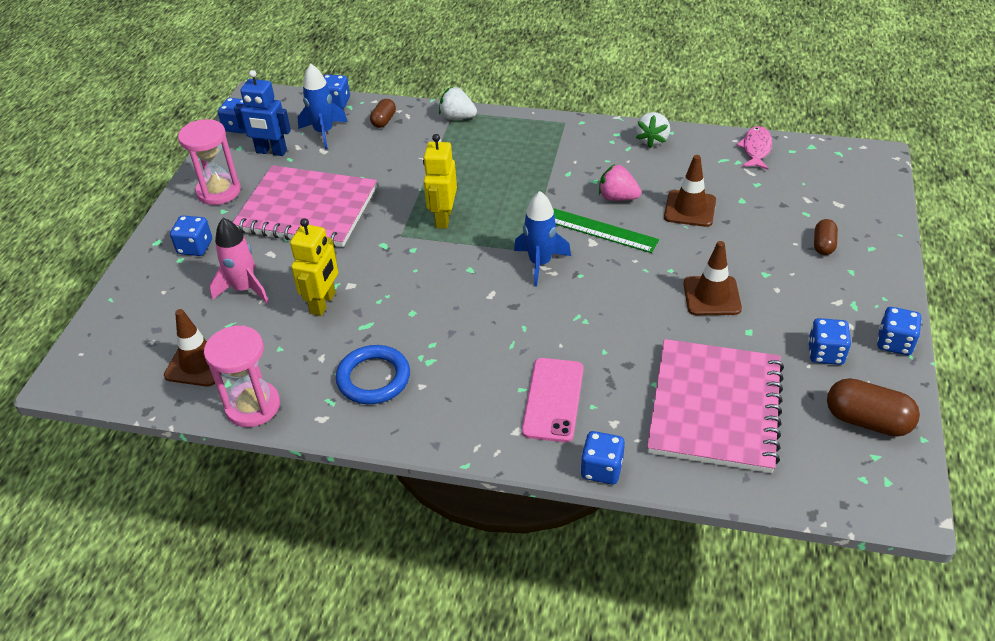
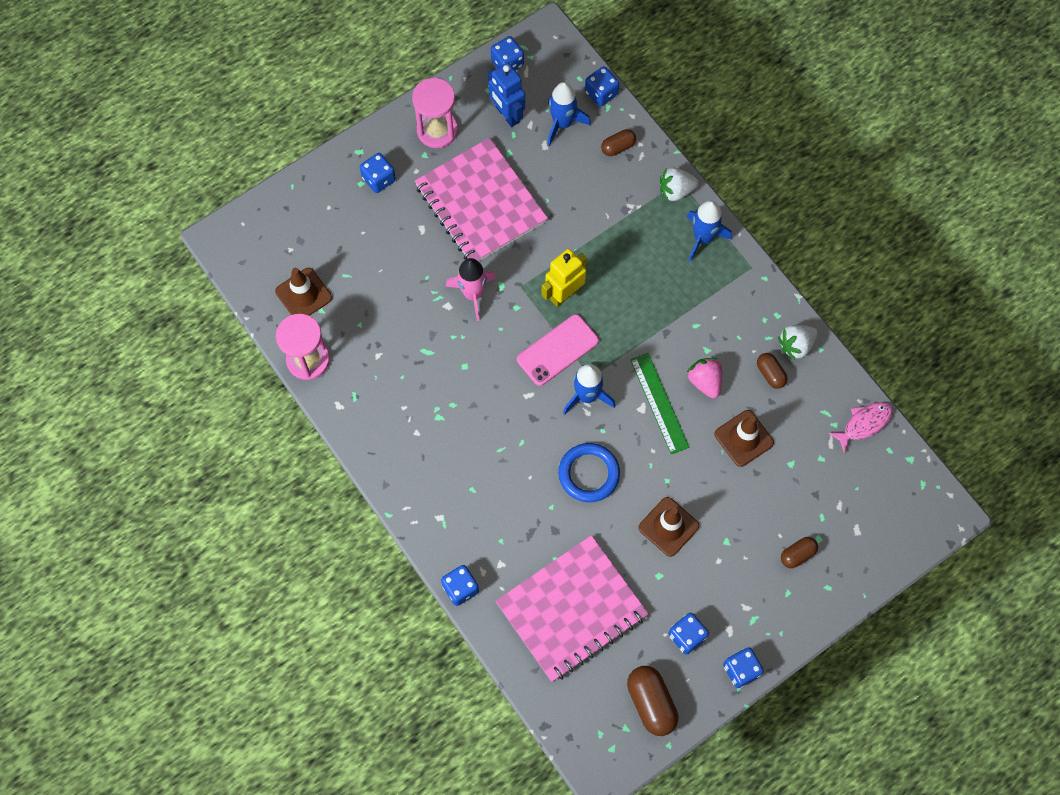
camera: 40 degrees right, 25 degrees up
(244, 289) = (379, 250): pink rocket -> pink rocket (473, 294)
(323, 303) = (417, 308): yellow robot -> none
(373, 378) = (394, 401): blue ring -> blue ring (589, 474)
(457, 117) = (676, 191): white strawberry -> white strawberry turned 75 degrees counterclockwise
(510, 128) = (703, 238): none -> blue rocket
(553, 399) = (483, 515): pink phone -> pink phone (558, 350)
(657, 164) = (770, 374): none -> brown capsule

